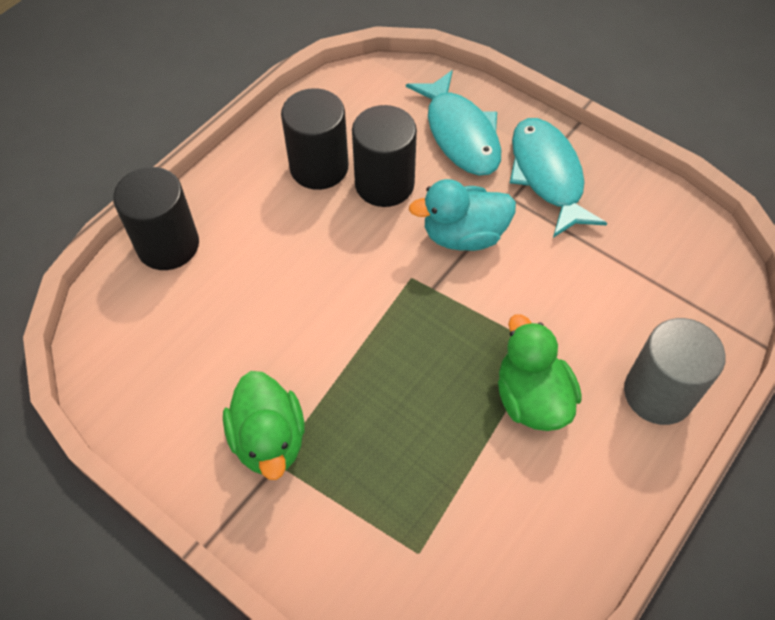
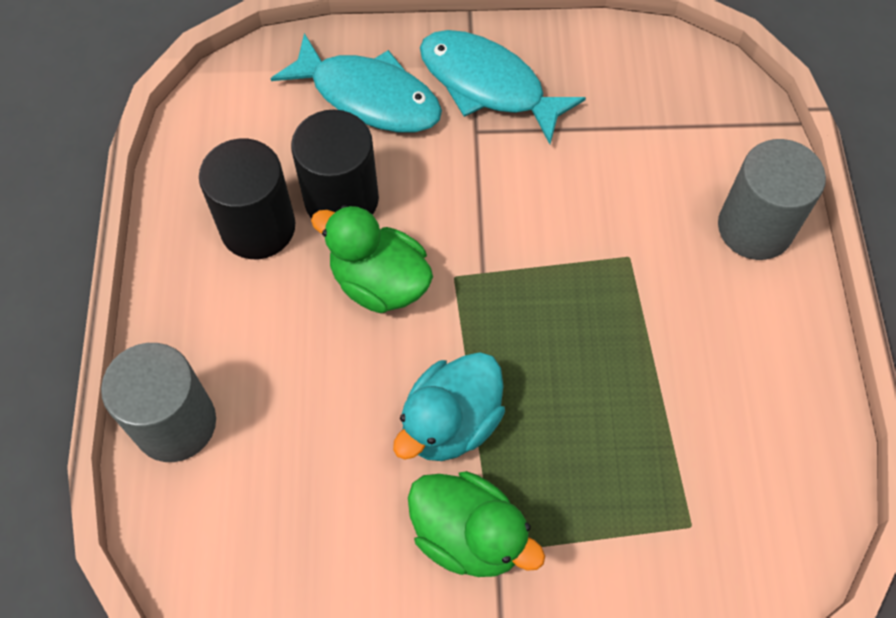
camera: 40 degrees left, 5 degrees up
(168, 245) = (175, 423): black cylinder -> grey cylinder
(463, 235) = (465, 199): turquoise duck -> turquoise duck (451, 423)
(531, 398) = (660, 311): green duck -> green duck (379, 282)

